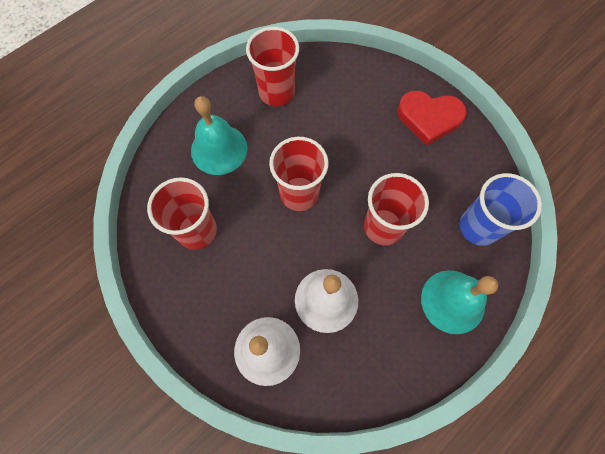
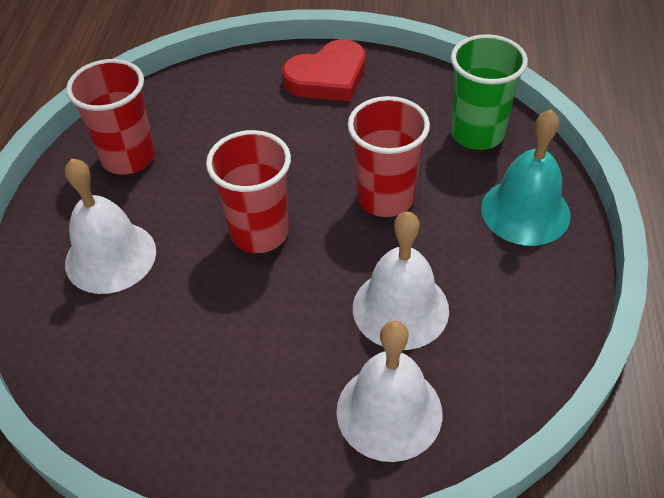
camera: 40 degrees left, 20 degrees down
(197, 231) = (169, 359): red cup -> none
(219, 149) = (110, 257): turquoise bell -> white bell
(478, 227) = (477, 134): blue cup -> green cup

